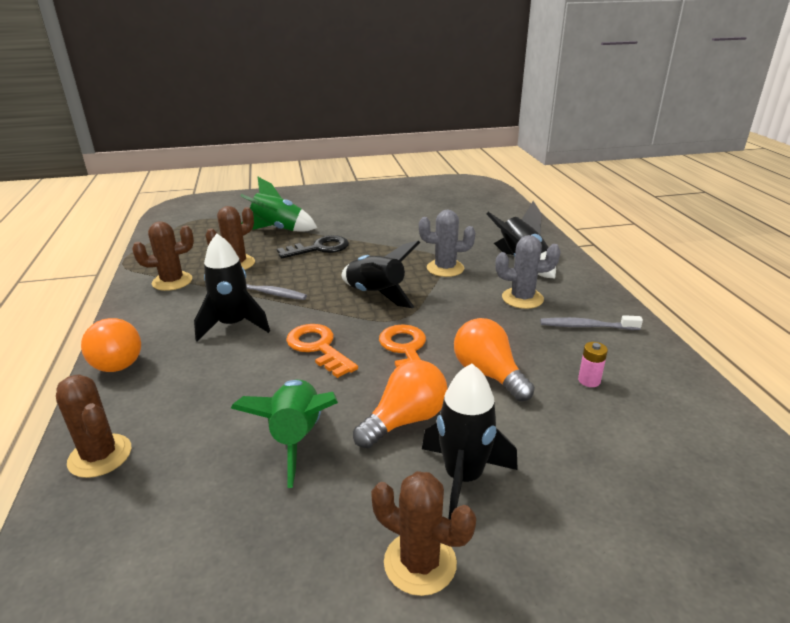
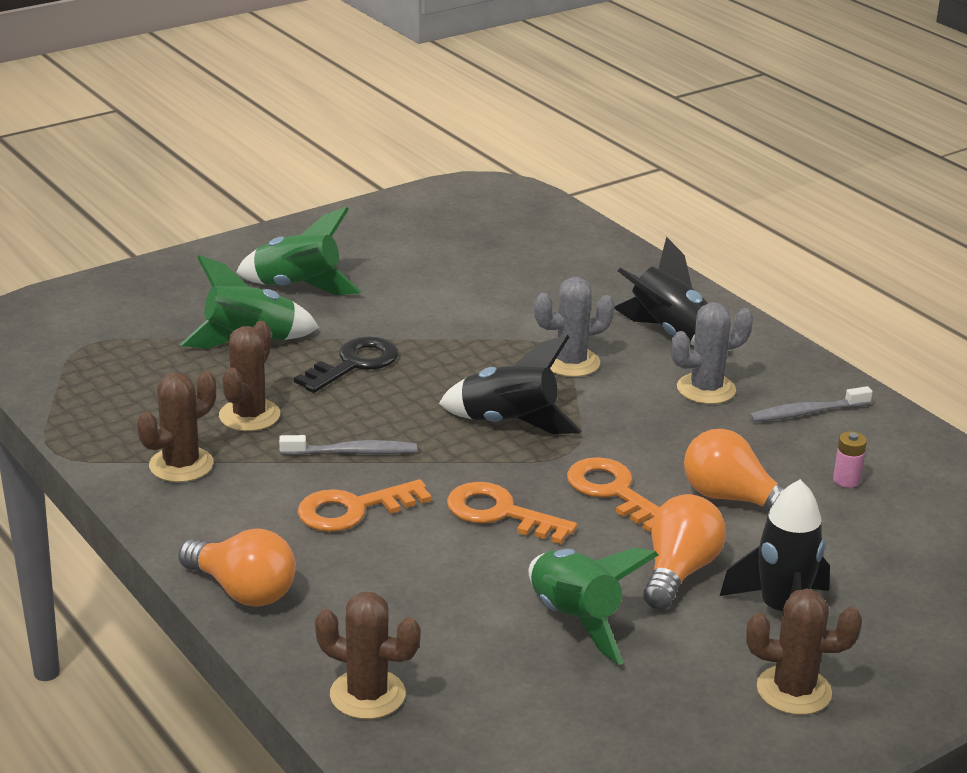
camera: 25 degrees left, 0 degrees up
(233, 325) = (353, 509): black rocket -> orange key
(329, 210) = (298, 287): none -> green rocket

